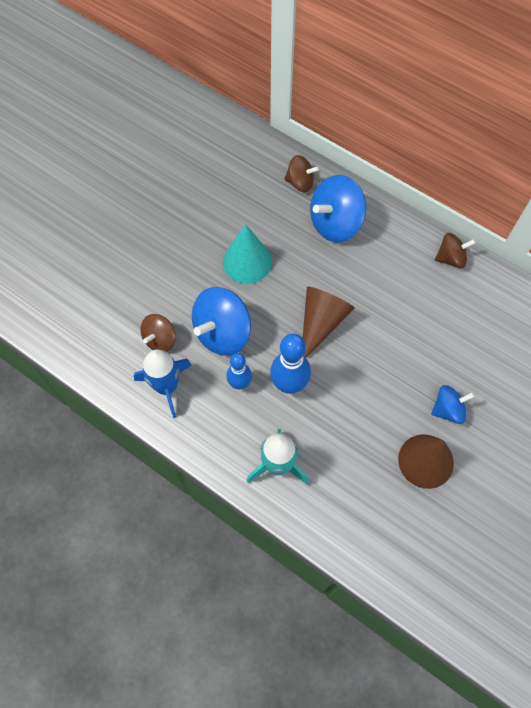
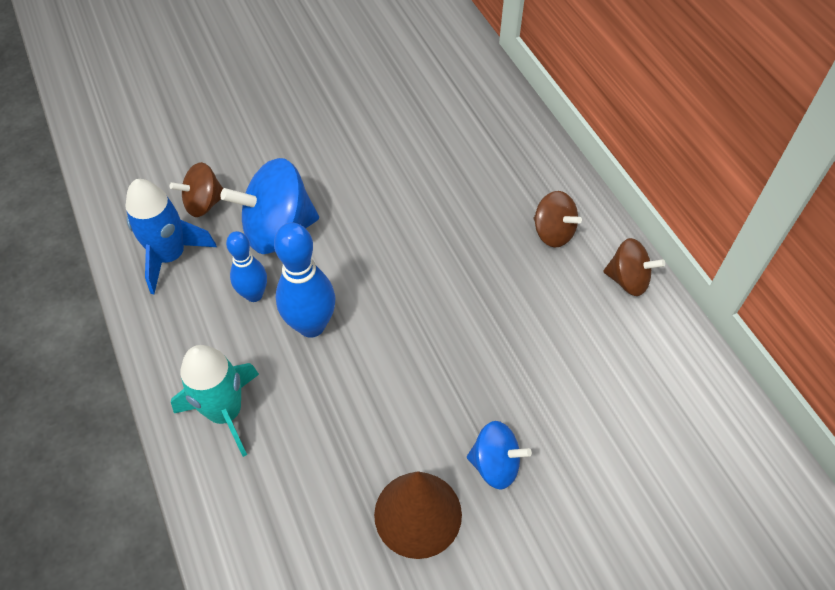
camera: 30 degrees right, 10 degrees down
(247, 261) = (365, 168): turquoise cone -> none
(300, 182) = (491, 114): brown spinning top -> brown spinning top (553, 232)
(321, 323) = (403, 275): brown cone -> none
(335, 223) = (502, 174): blue spinning top -> none

